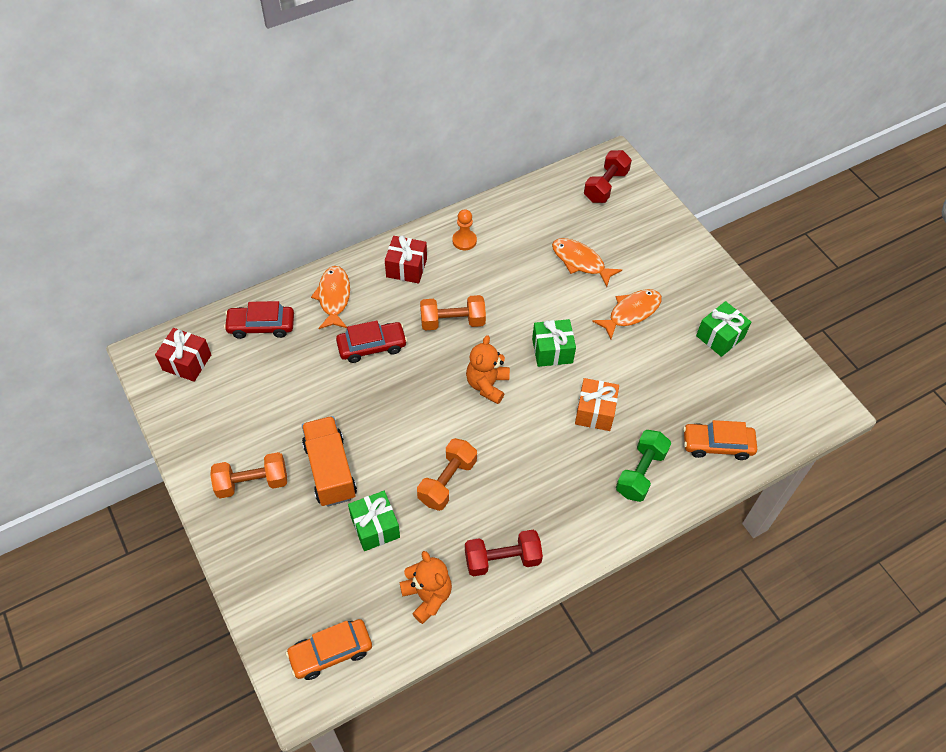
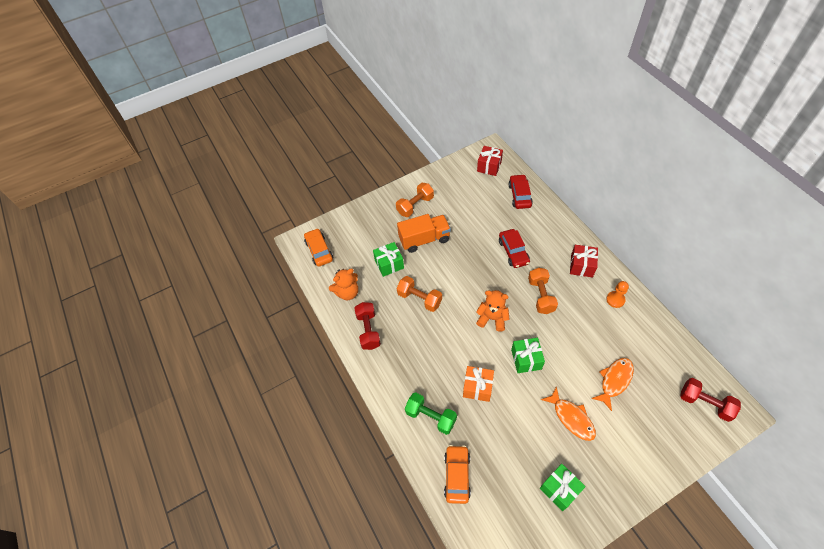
camera: 95 degrees right, 0 degrees up
(252, 482) = (415, 205): orange dumbbell -> orange dumbbell turned 60 degrees clockwise
(334, 297) = (548, 228): orange fish -> none

